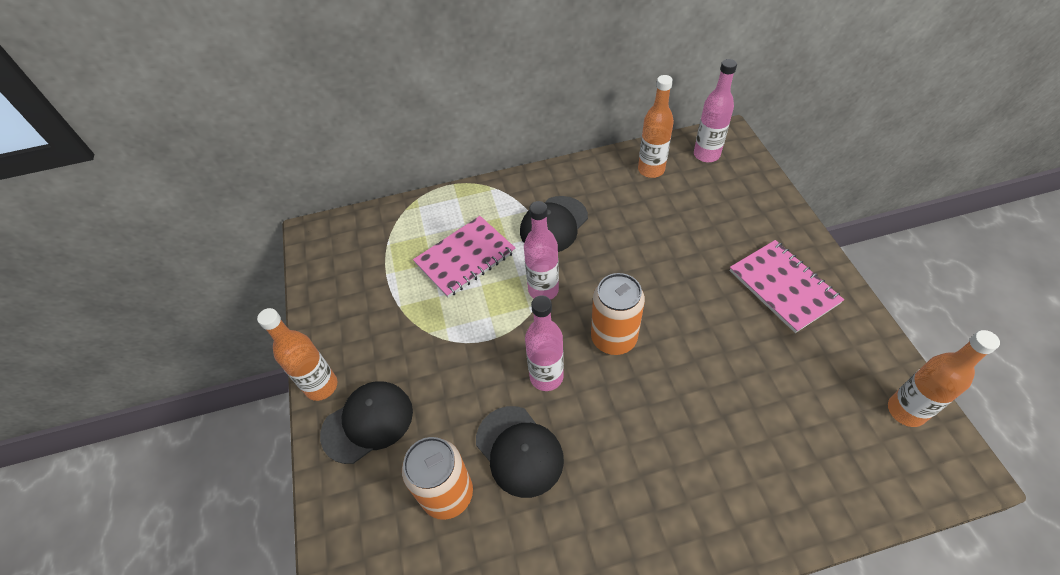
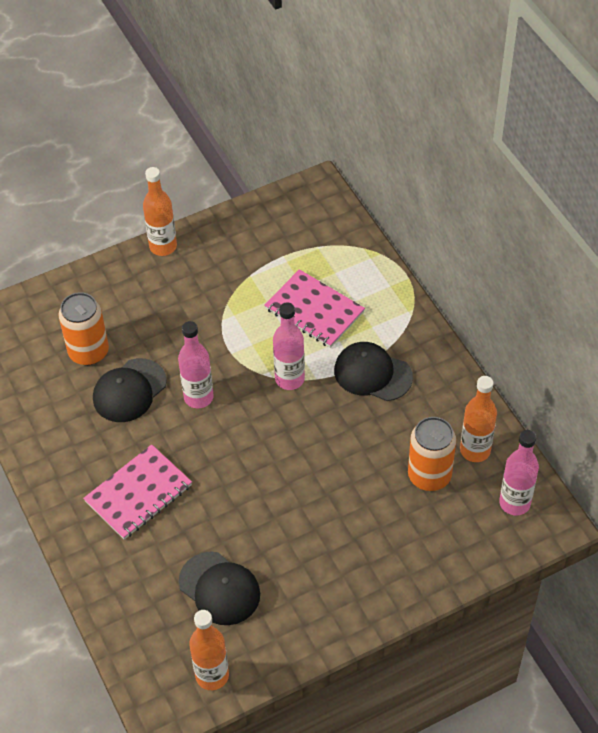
camera: 75 degrees right, 0 degrees up
(368, 422) = (137, 286): black cap -> black cap (219, 588)
(613, 338) = (247, 441): orange can -> orange can (429, 475)
(783, 287) = (335, 579): pink notebook -> pink notebook (138, 494)

